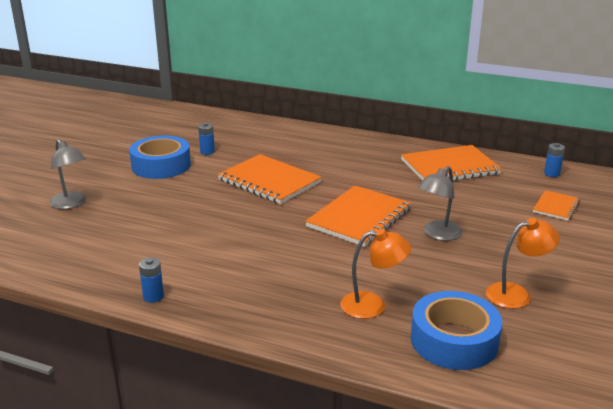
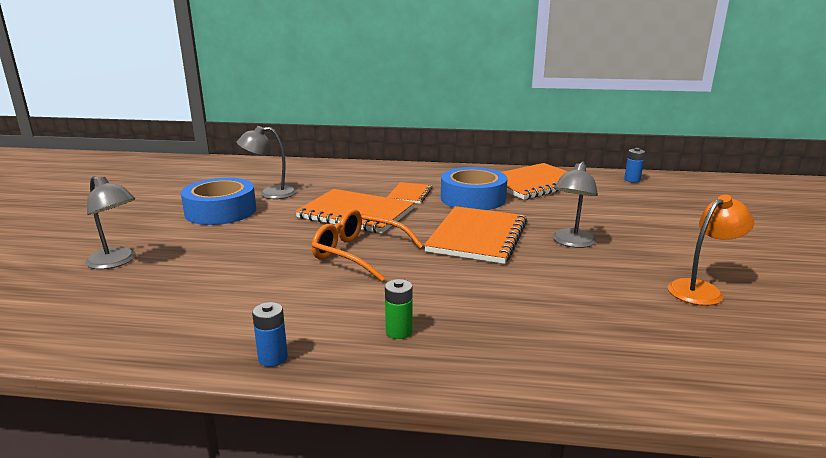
camera: 15 degrees left, 5 degrees down
(207, 152) = (270, 194): blue battery -> grey lamp
(249, 291) = (399, 331): none -> green battery
(252, 221) = (358, 253): none -> orange glasses
(373, 305) = (560, 325): orange lamp -> none
(454, 340) = (683, 351): blue tape -> blue tape (473, 198)
(556, 207) = (662, 205): orange notebook -> orange notebook (410, 194)

